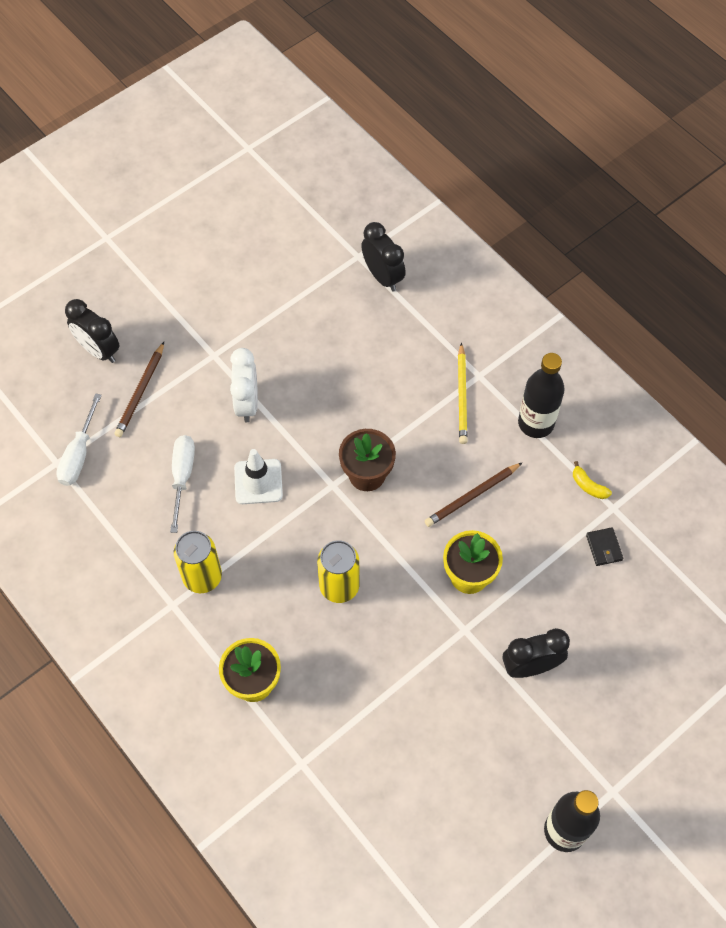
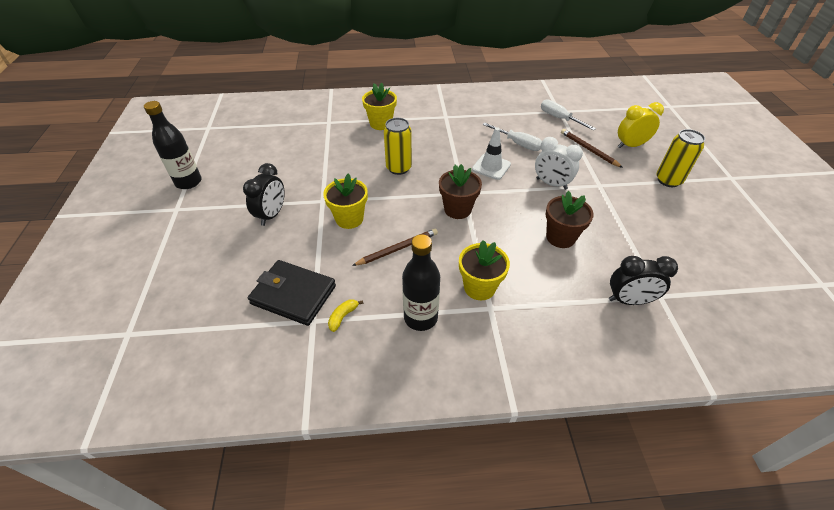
camera: 125 degrees right, 15 degrees down
(99, 350) = (630, 145): black clock -> yellow clock
(202, 577) = (451, 129): yellow can -> yellow can (668, 180)
(337, 358) = (560, 237): none -> brown flower pot
(462, 396) = (479, 287): yellow pencil -> yellow flower pot
(472, 496) = (397, 249): brown pencil -> brown pencil turned 60 degrees clockwise
(588, 486) = (343, 317): yellow banana -> yellow banana turned 45 degrees counterclockwise
(604, 547) = (293, 295): black wallet -> black wallet, size x2.27

